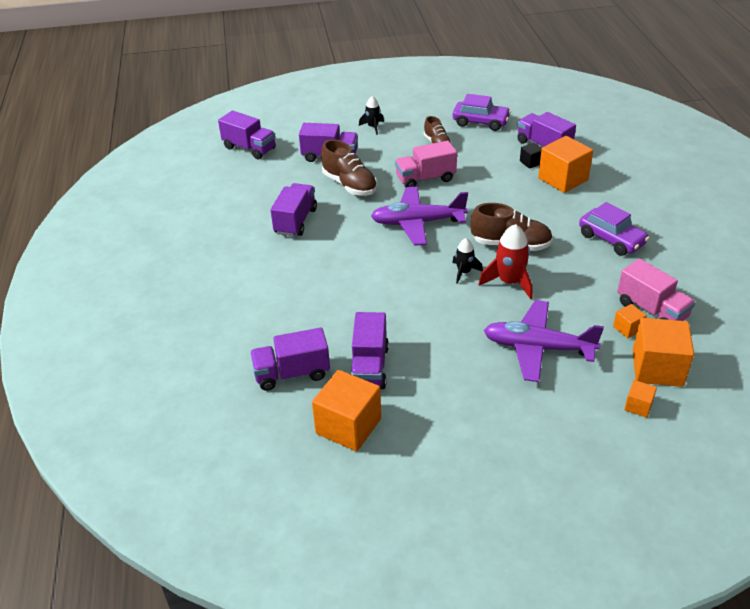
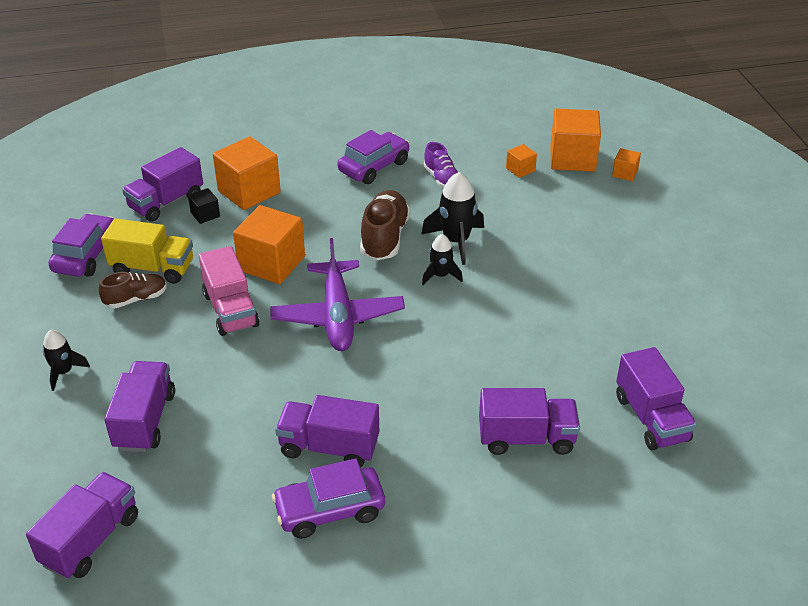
camera: 95 degrees left, 0 degrees up
(246, 222) = (330, 510): none -> purple car
(348, 426) = (716, 362): orange cube -> orange cube (272, 263)
(349, 185) = (235, 390): brown shoe -> none
(369, 367) = (621, 350): purple truck -> purple truck (526, 438)
(468, 147) = (153, 268): none -> yellow truck
(509, 282) = (456, 241): red rocket -> black rocket
(538, 348) = (561, 226): purple plane -> none
(600, 277) = (442, 179): none -> purple shoe
(652, 310) = (490, 153): pink truck -> none

